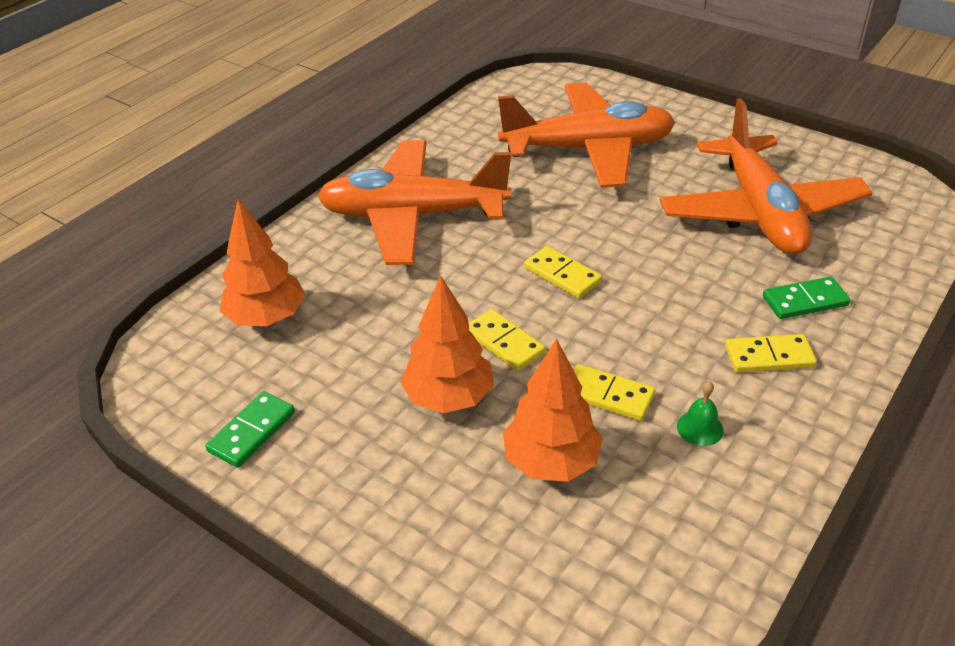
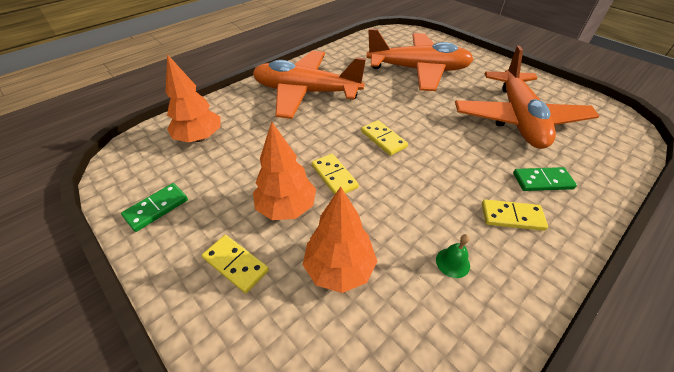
camera: 10 degrees right, 5 degrees up
(608, 395) = (392, 225): yellow domino -> yellow domino (235, 264)

